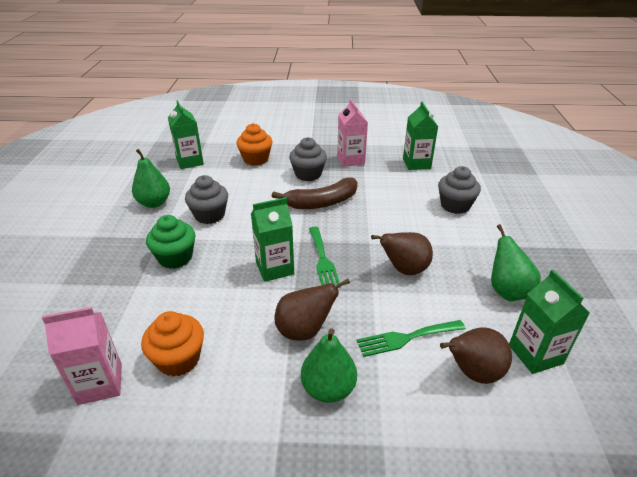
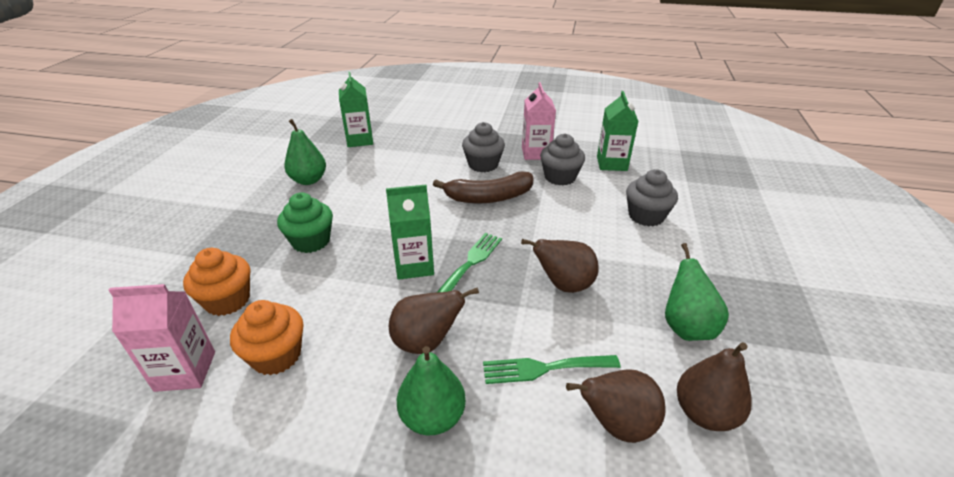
camera: 10 degrees right, 0 degrees up
(209, 215) = (362, 199): grey cupcake -> grey cupcake (560, 177)
(256, 159) = (430, 143): orange cupcake -> orange cupcake (227, 300)
(323, 260) = (471, 262): green fork -> green fork turned 150 degrees counterclockwise
(535, 354) = (704, 413): green carton -> brown pear

